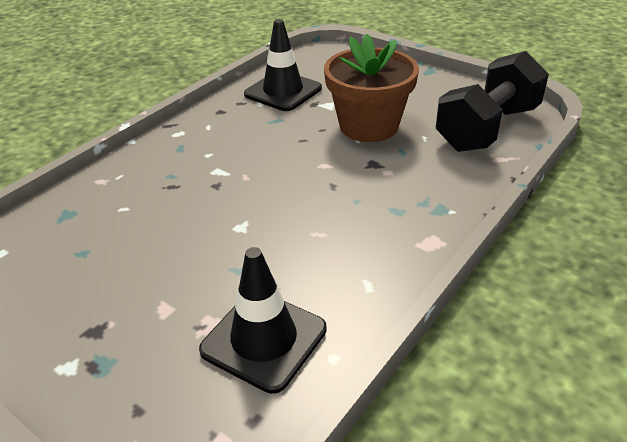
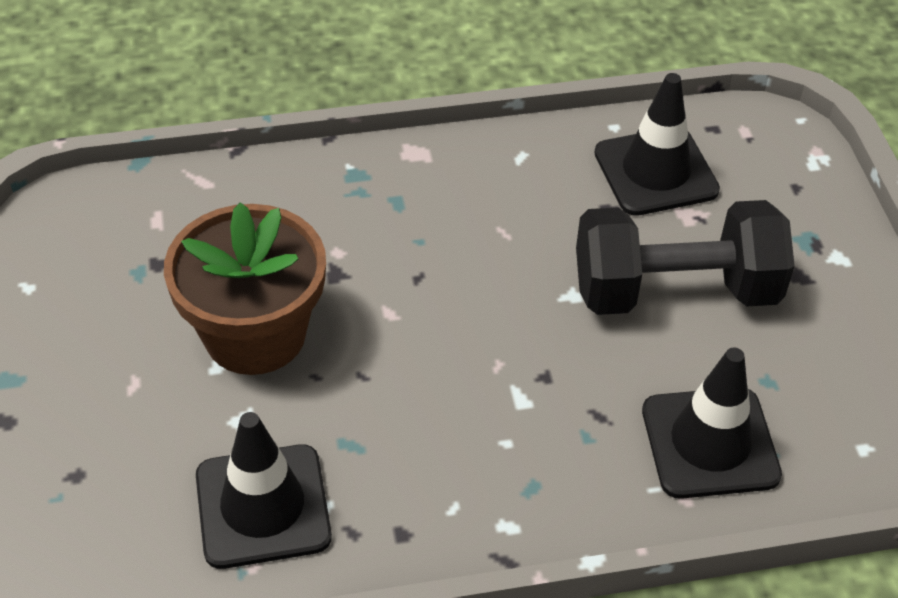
camera: 140 degrees left, 10 degrees up
(100, 206) = (710, 443): none -> black traffic cone
(487, 128) = (140, 224): black dumbbell -> black dumbbell (674, 291)

